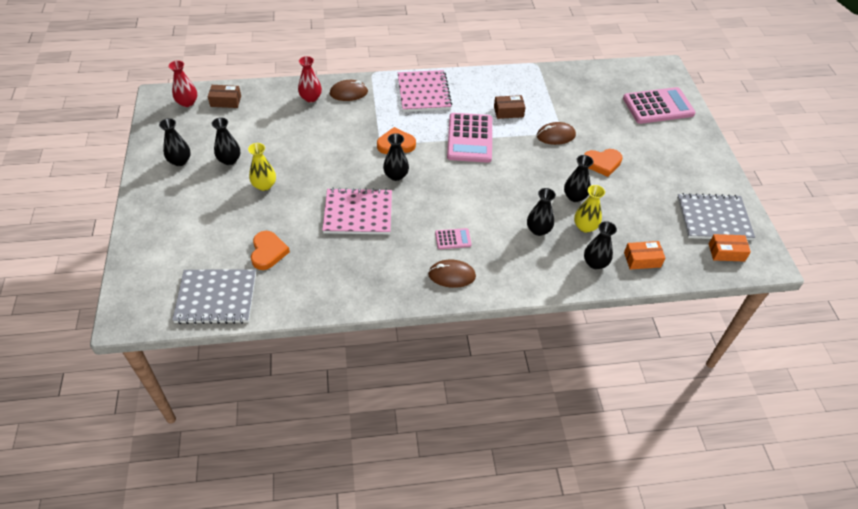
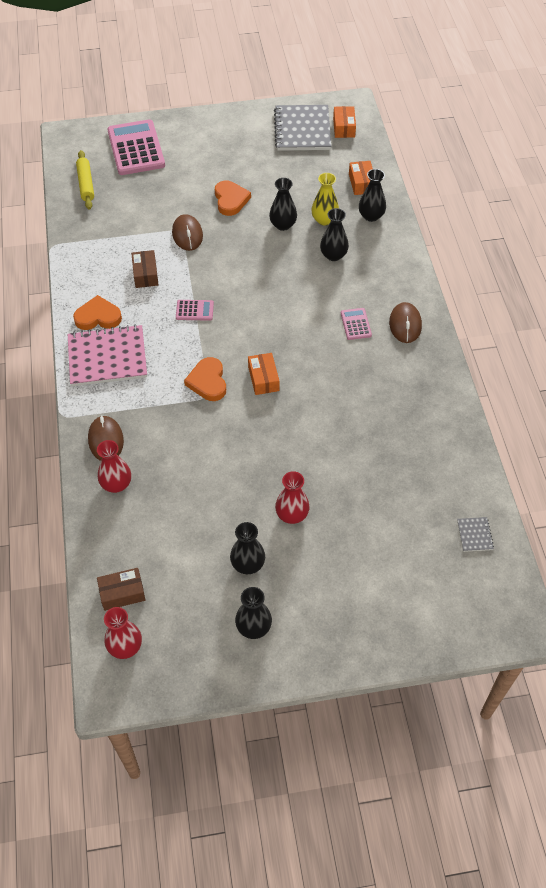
camera: 90 degrees left, 5 degrees up
(216, 298) = (474, 535): grey notebook -> grey notebook, size x0.42
(225, 101) = (122, 593): brown box -> brown box turned 75 degrees clockwise
(264, 185) = (292, 514): yellow vase -> red vase
(268, 252) = (400, 493): orange heart -> orange heart (98, 317)
(358, 213) = (328, 411): pink notebook -> none
(396, 175) = (263, 379): black vase -> orange box
(469, 138) = (194, 310): pink calculator -> pink calculator, size x0.46
(607, 79) = (86, 184): none -> yellow rolling pin

